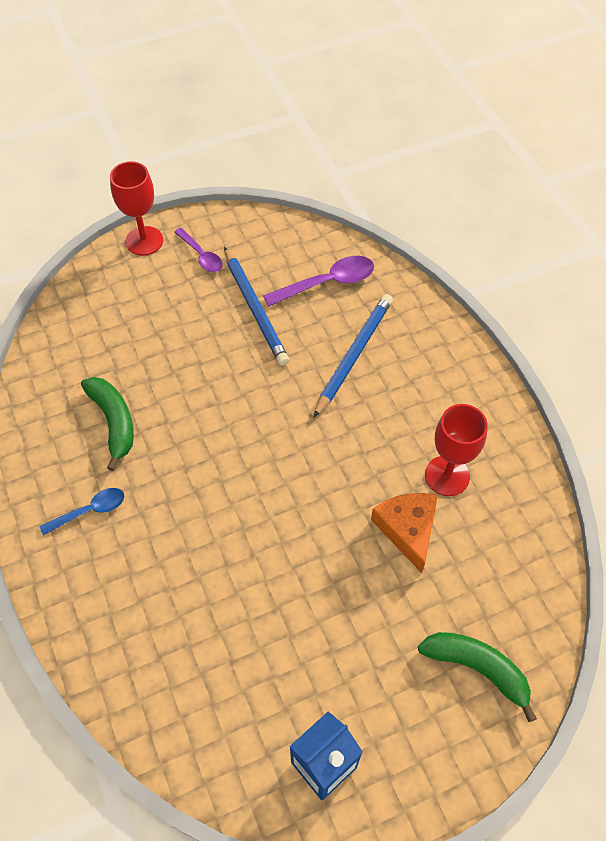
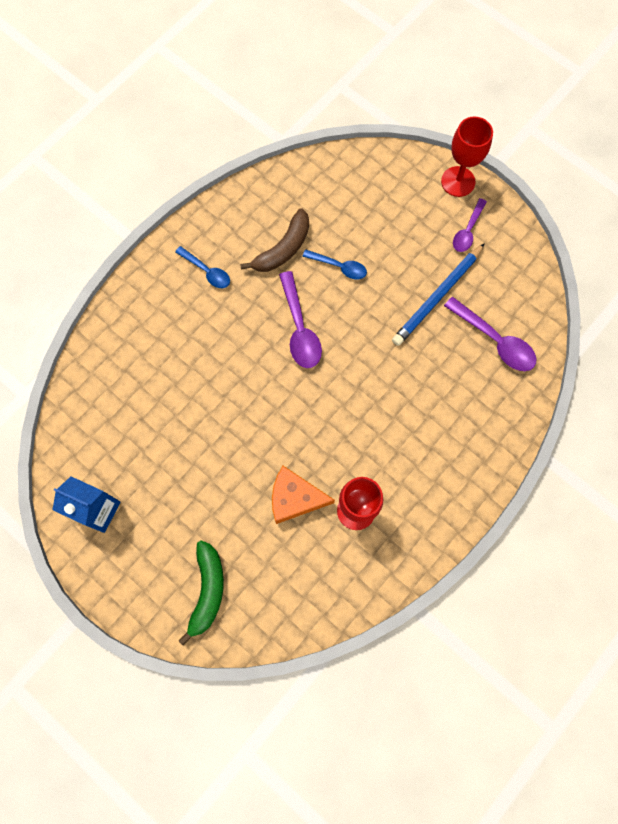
camera: 65 degrees right, 15 degrees up
(114, 422) = (283, 249): green banana -> brown banana
(169, 378) = (339, 267): none -> blue spoon
(217, 444) = (300, 328): none -> purple spoon
(354, 355) = (432, 393): blue pencil -> none
(407, 529) = (295, 498): orange cheese -> orange cheese turned 135 degrees counterclockwise

